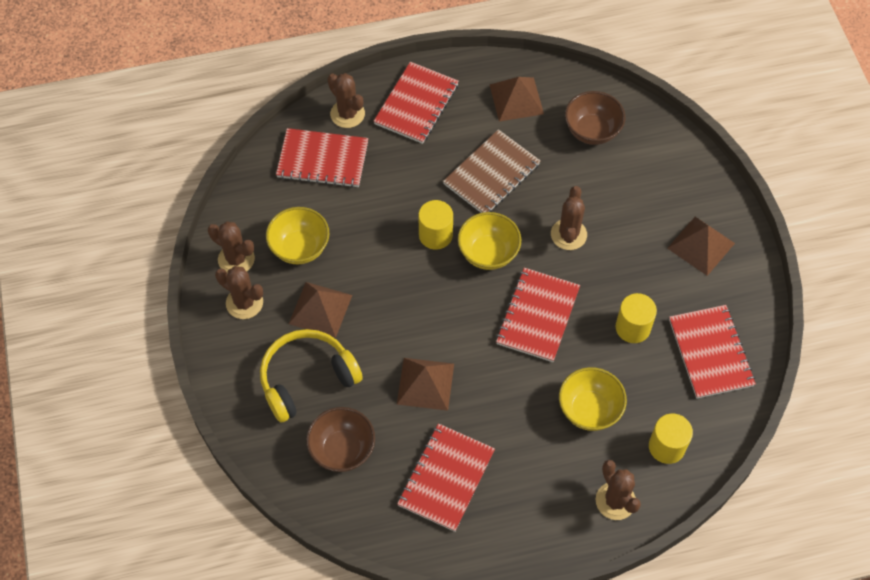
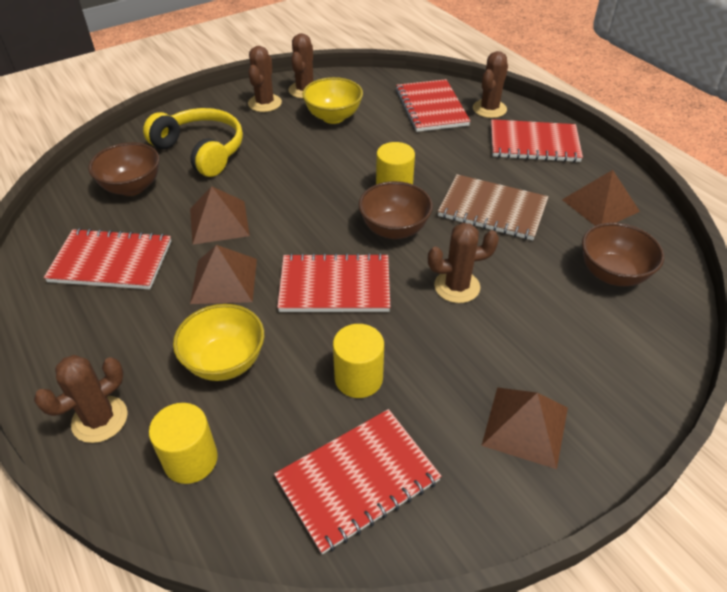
camera: 70 degrees right, 15 degrees down
(320, 309) = (276, 141): brown pyramid -> brown pyramid (224, 280)
(488, 253) = (394, 229): yellow bowl -> brown bowl

